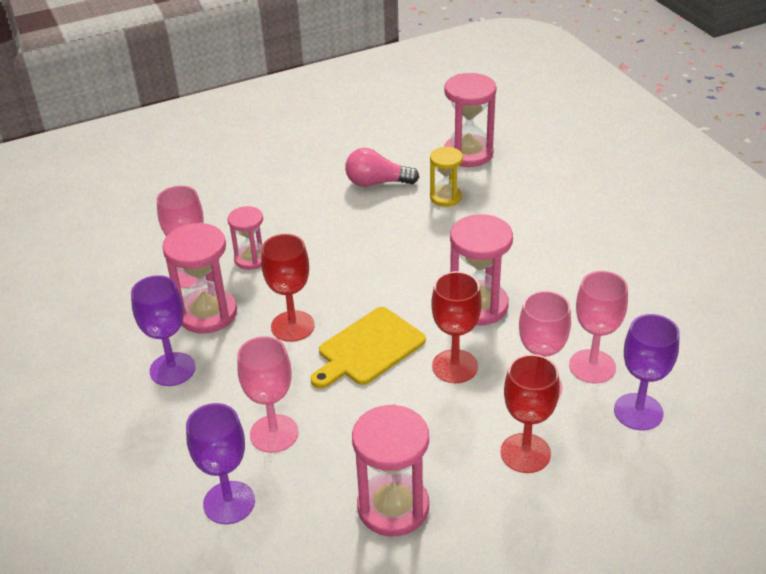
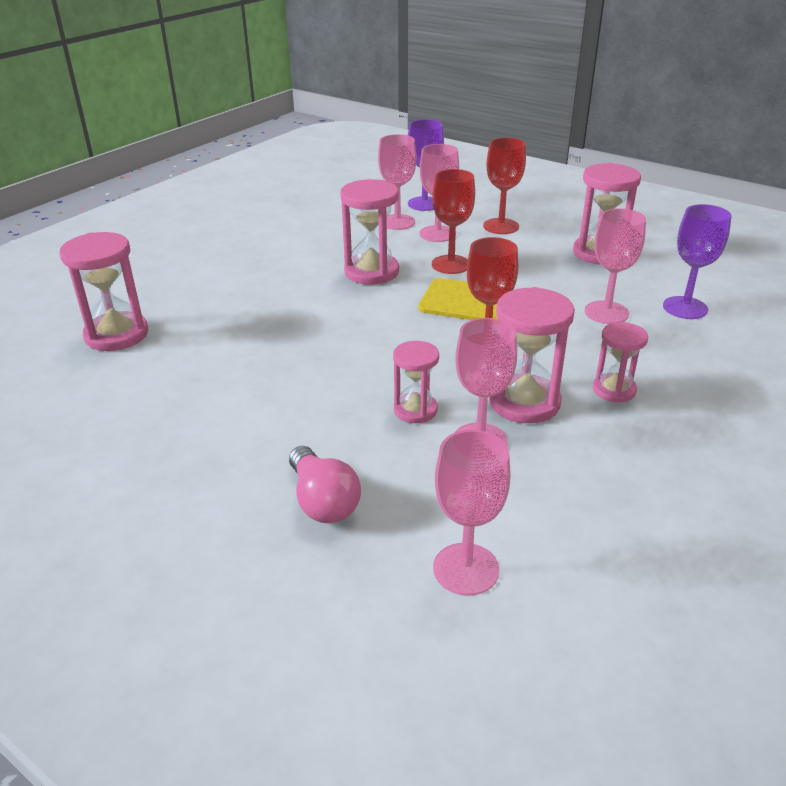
camera: 120 degrees left, 5 degrees down
(109, 230) = (466, 569): none -> pink goblet
(172, 369) = (614, 390): purple goblet -> pink hourglass
(377, 183) = (209, 375): pink light bulb -> pink light bulb (323, 501)
(445, 197) = (215, 326): yellow hourglass -> none

